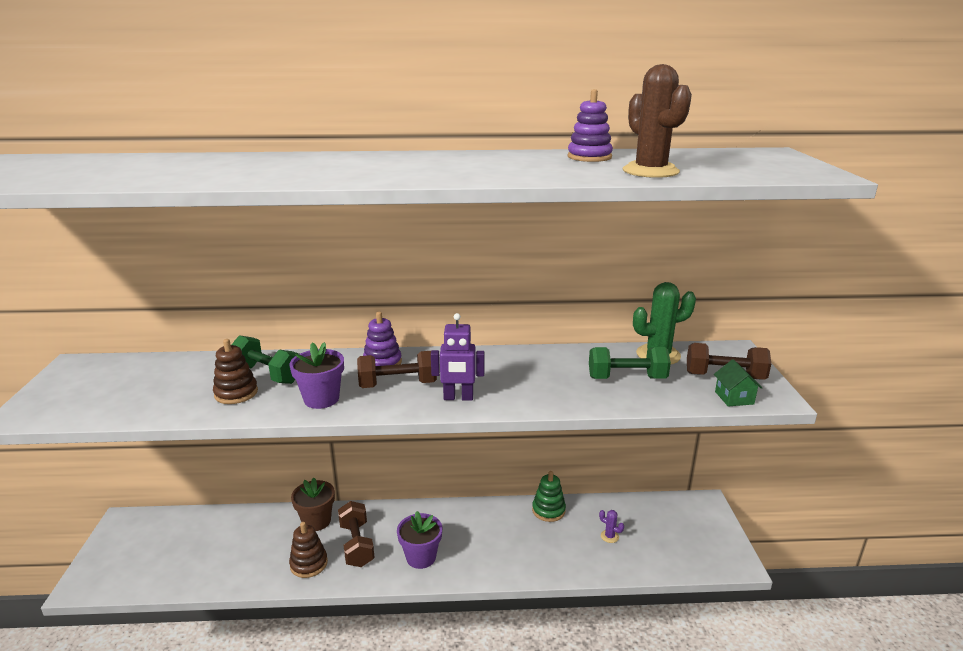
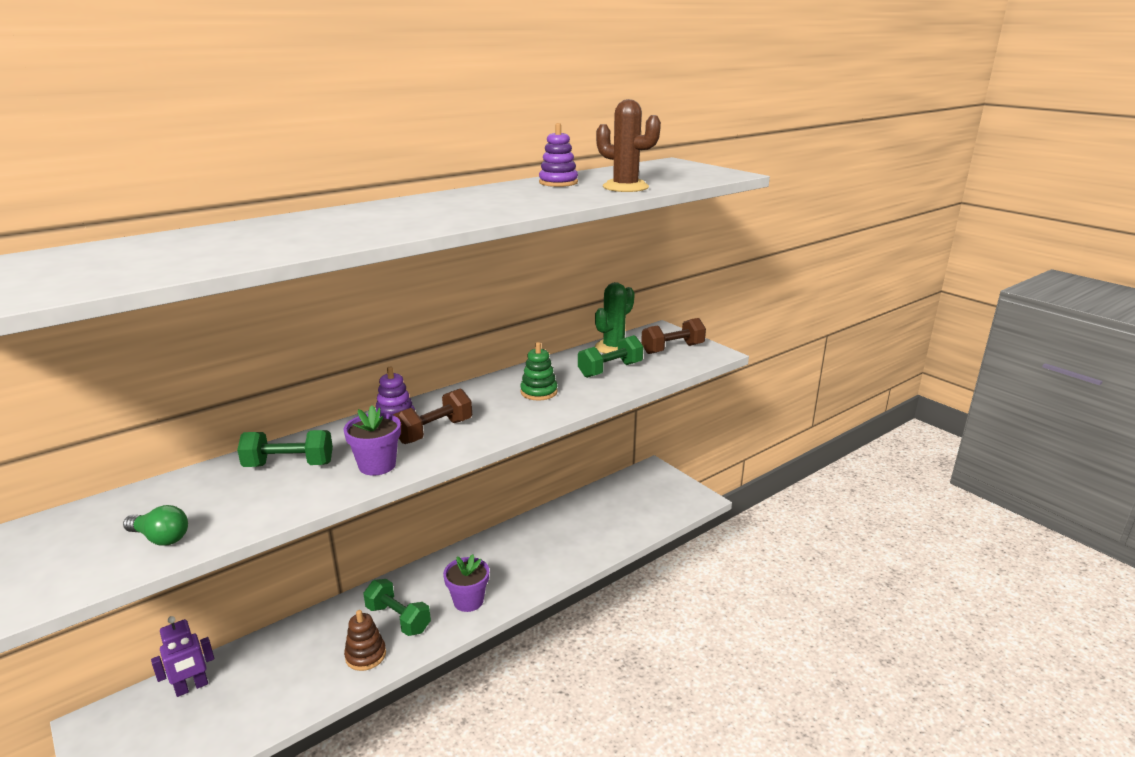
camera: 35 degrees left, 0 degrees up
(131, 400) = (161, 538): none -> green light bulb
(236, 393) = (279, 490): brown stacking toy -> none
(316, 521) = (336, 619): brown flower pot -> none
(357, 544) = (398, 619): brown dumbbell -> green dumbbell
(458, 398) = (500, 424): purple robot -> purple robot (192, 687)
(548, 510) = (543, 520): green stacking toy -> green stacking toy (539, 392)
(609, 536) = (605, 519): purple cactus -> none
(734, 398) = (693, 361): green house -> none

